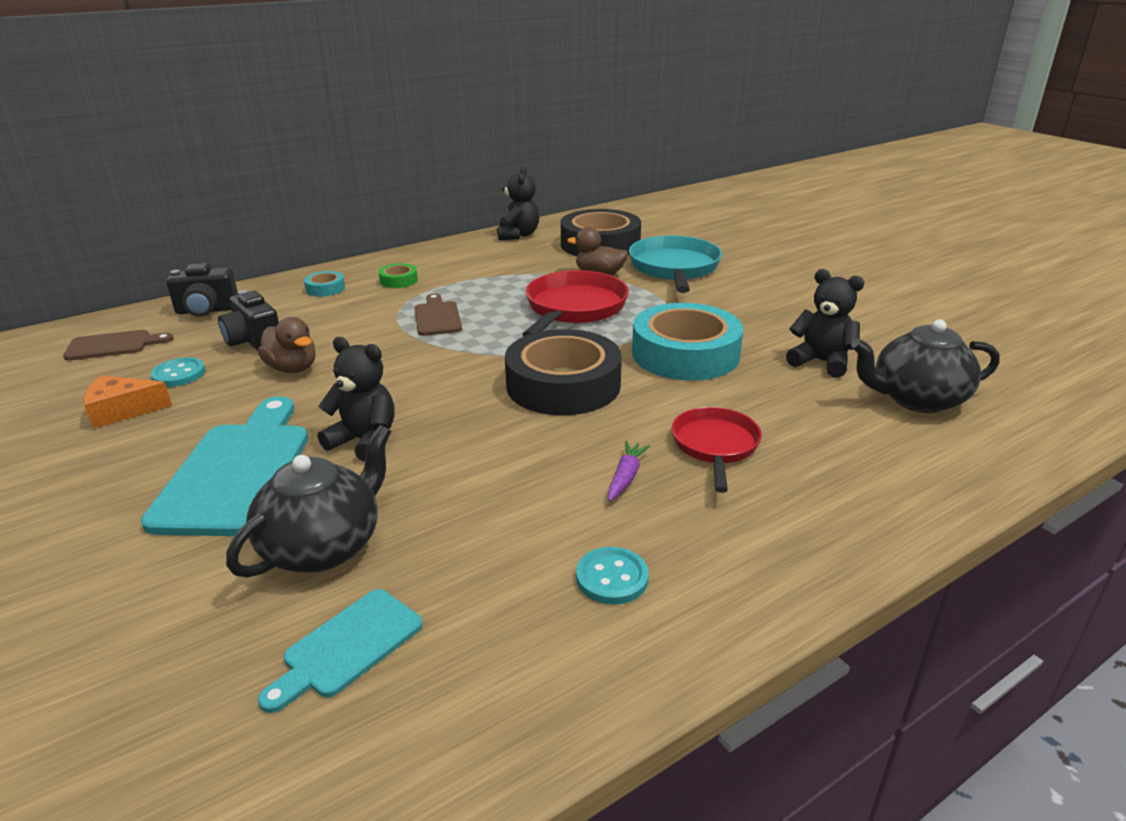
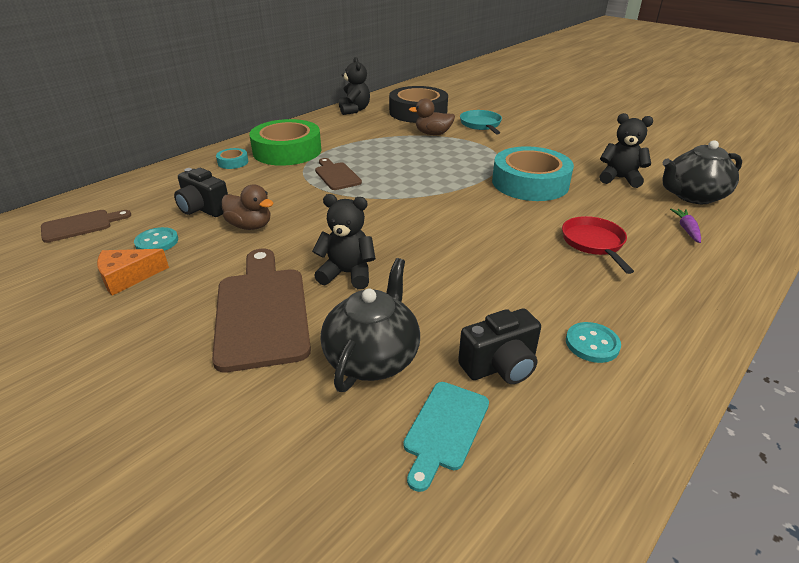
camera: 15 degrees left, 5 degrees up
(207, 311) = (145, 189): black camera -> black camera (500, 366)
(237, 471) = (262, 311): turquoise cutting board -> brown cutting board
(398, 280) = (287, 151): green tape -> green tape, size x2.37
(563, 385) = (463, 214): black tape -> none
(574, 309) = (432, 159): red pan -> none
(626, 477) = (551, 273): purple carrot -> purple carrot (686, 229)
(674, 268) = (481, 125): turquoise pan -> turquoise pan, size x0.63

